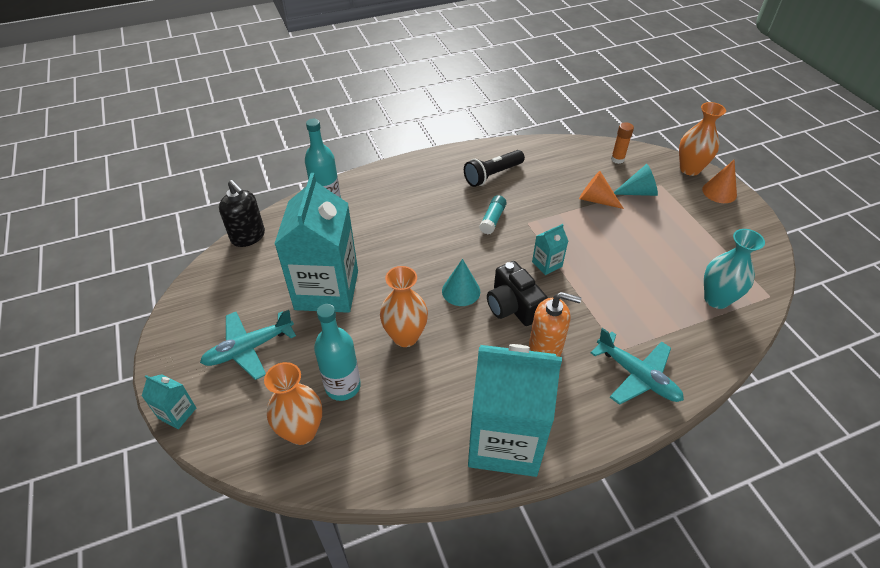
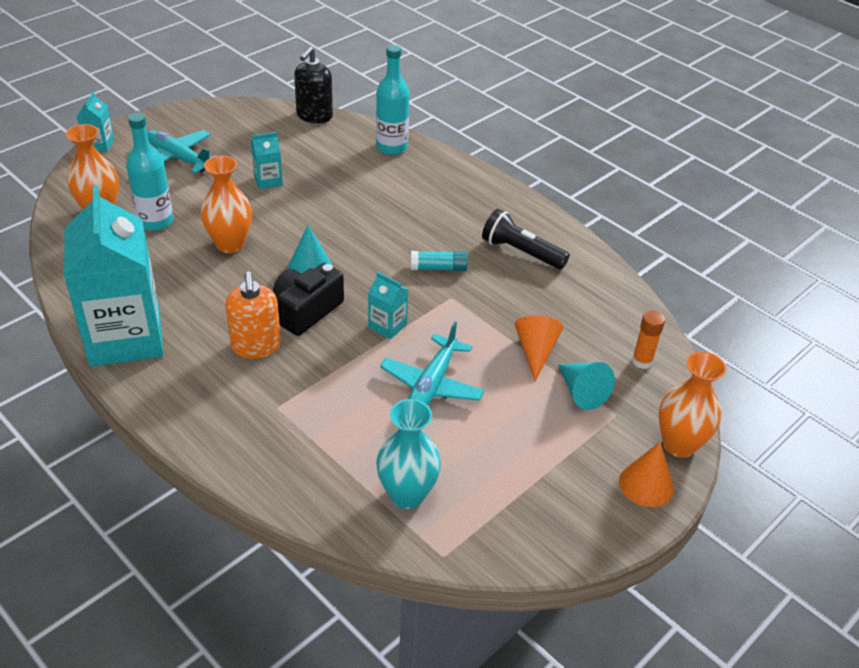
camera: 65 degrees right, 5 degrees down
(327, 290) = (268, 180): turquoise carton -> turquoise carton, size x0.41
(637, 376) = (243, 428): turquoise plane -> turquoise plane (431, 385)

